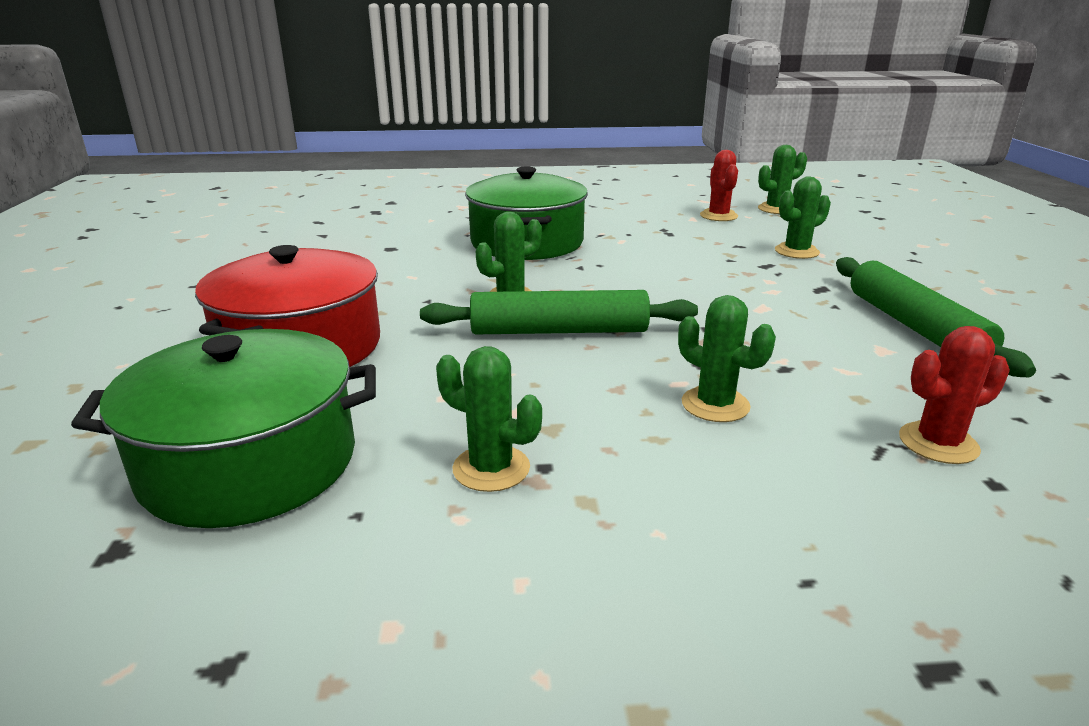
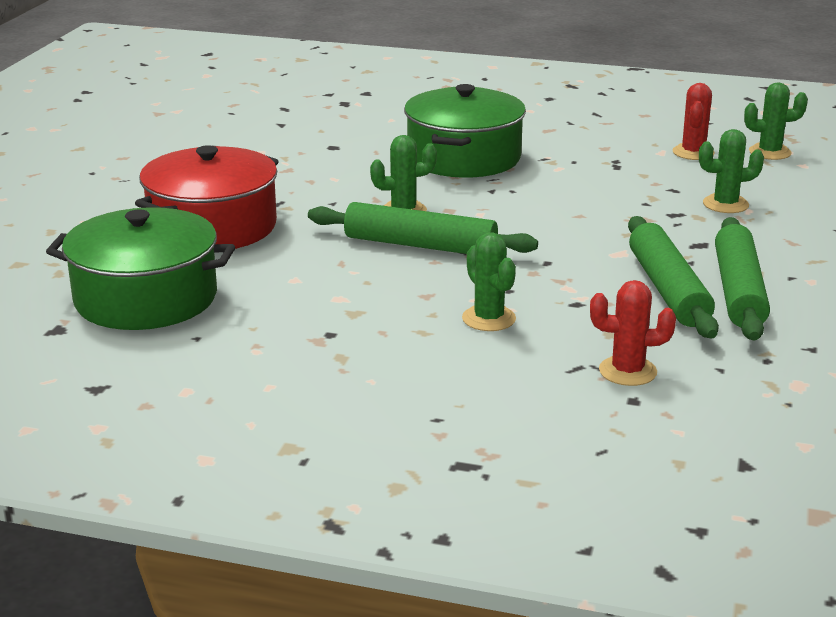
camera: 20 degrees right, 0 degrees up
(491, 468) = (294, 328): green cactus -> none
(851, 337) = (667, 290): none -> green rolling pin

